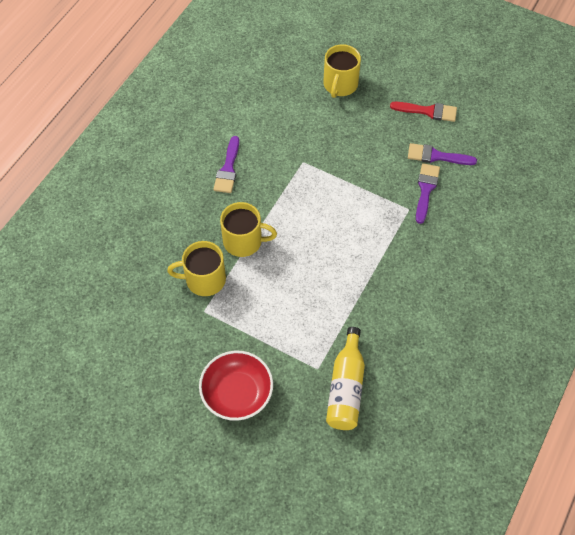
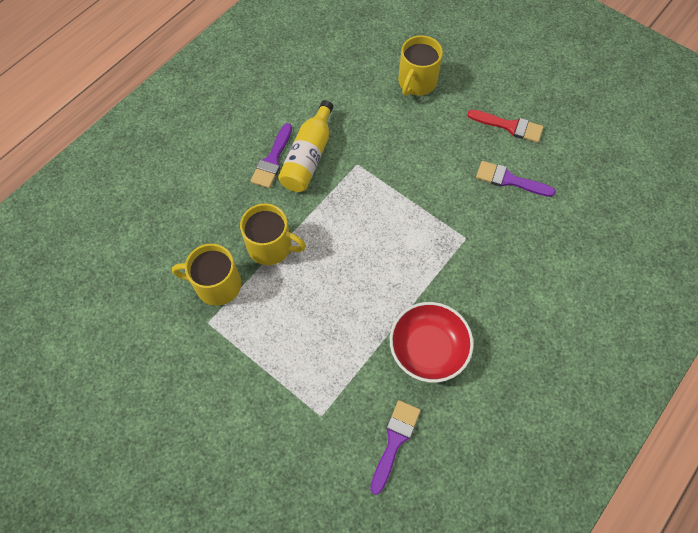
camera: 10 degrees right, 5 degrees up
(237, 393) = (222, 429): red bowl -> red bowl (428, 348)
(346, 387) = (349, 446): yellow bottle -> yellow bottle (308, 156)
(426, 189) = (490, 217): purple brush -> purple brush (395, 441)

